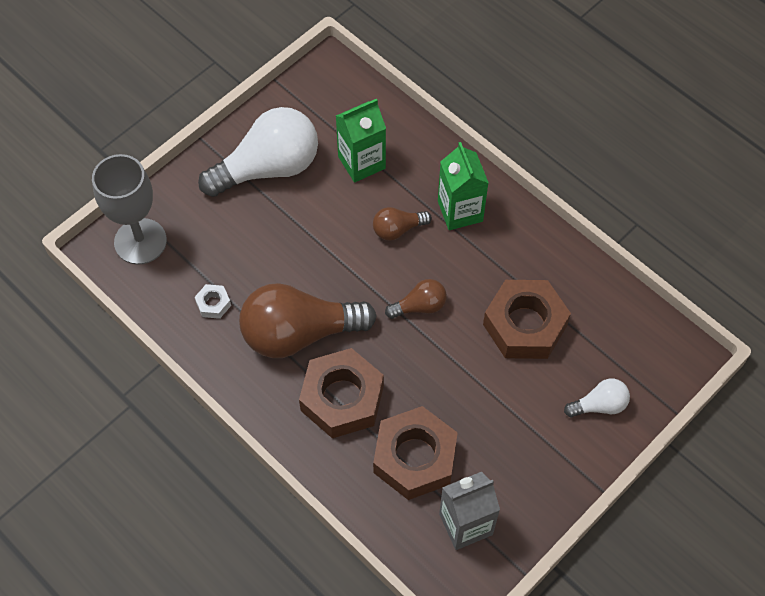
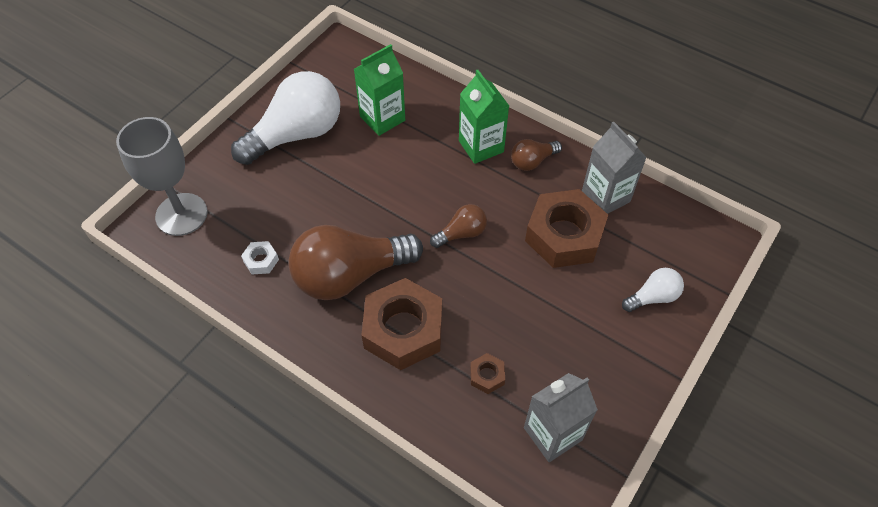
camera: 10 degrees left, 5 degrees down
(397, 229) = (427, 169): brown light bulb -> brown light bulb (532, 161)
(414, 457) = (487, 376): brown nut -> brown nut, size x0.43
(579, 289) = (605, 197): none -> grey carton

